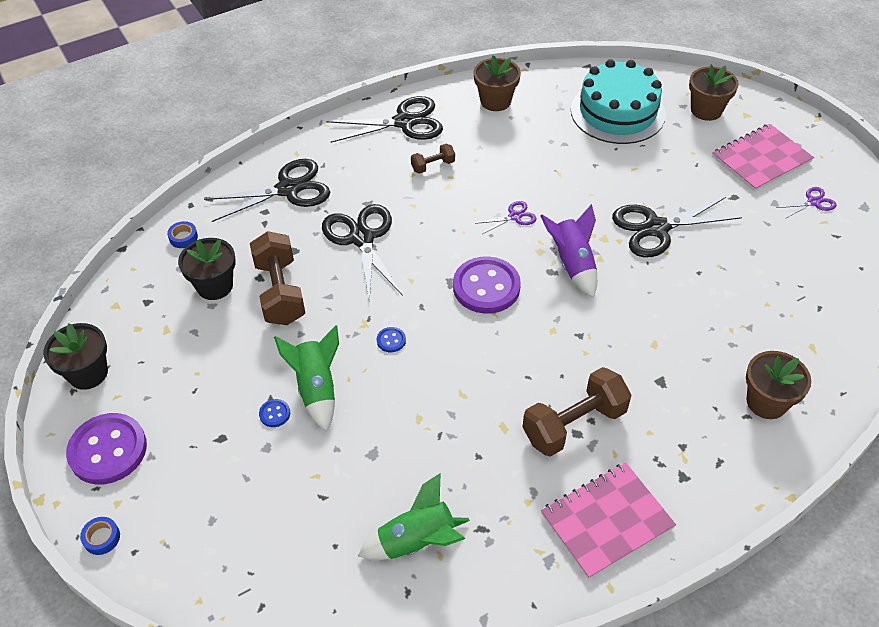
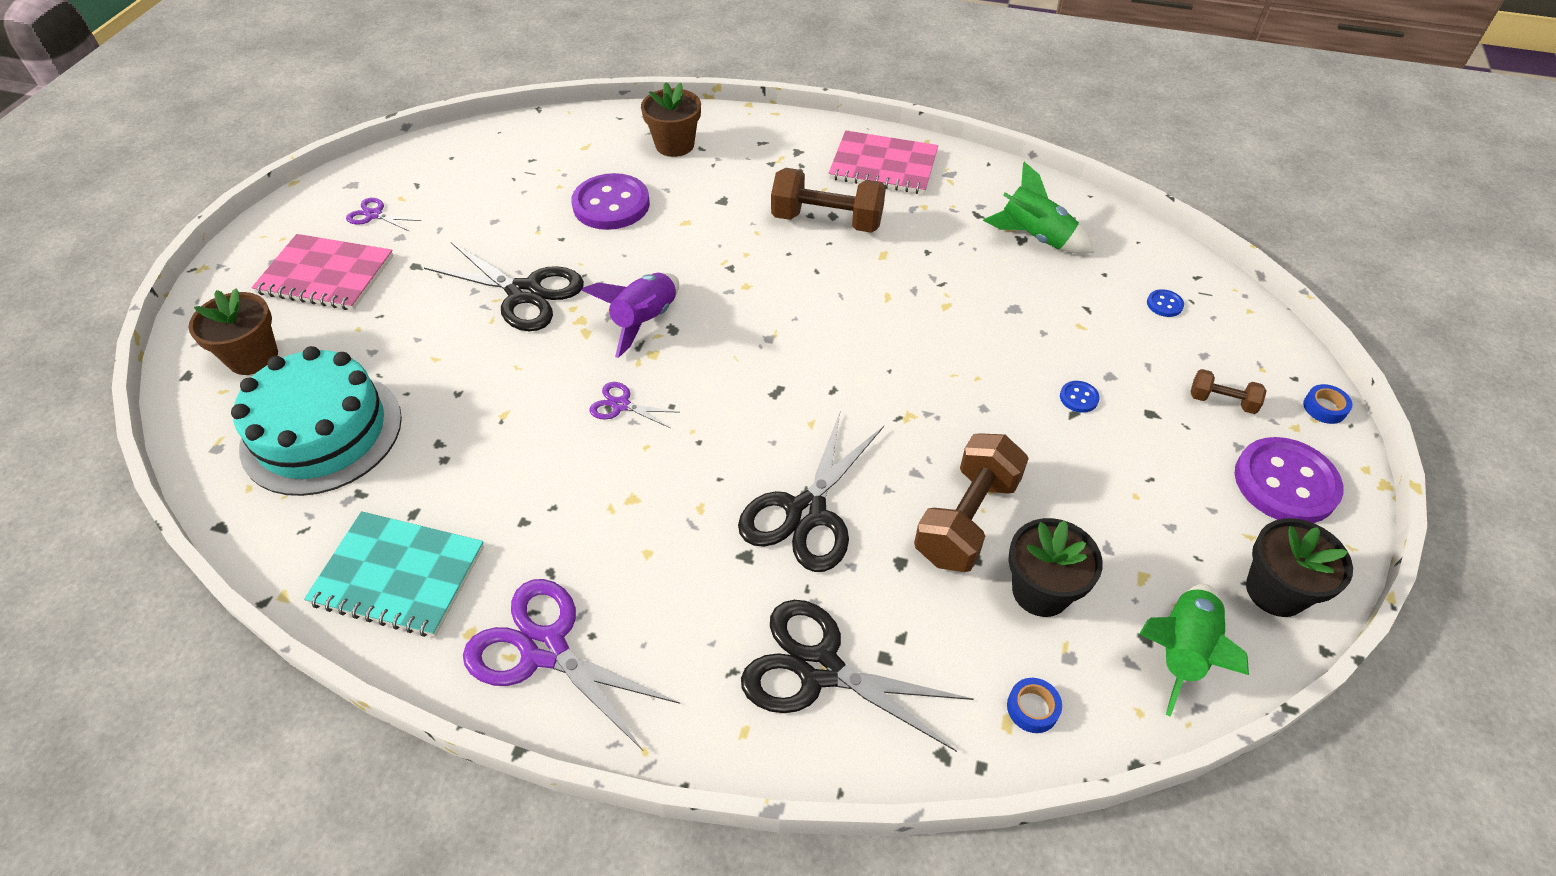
camera: 135 degrees left, 0 degrees up
(316, 388) = (1017, 391): green rocket -> green rocket (1180, 651)
(391, 340) = (899, 381): blue button -> blue button (1164, 304)
(404, 122) = (545, 649): black scissors -> purple scissors
(433, 166) = (608, 542): brown dumbbell -> brown dumbbell (1222, 401)
(486, 287) = (749, 361): purple button -> purple button (611, 204)
(495, 101) = (399, 575): brown flower pot -> turquoise notebook

